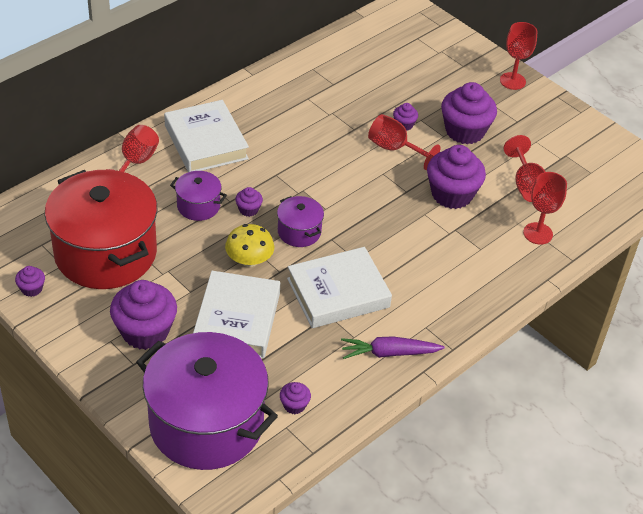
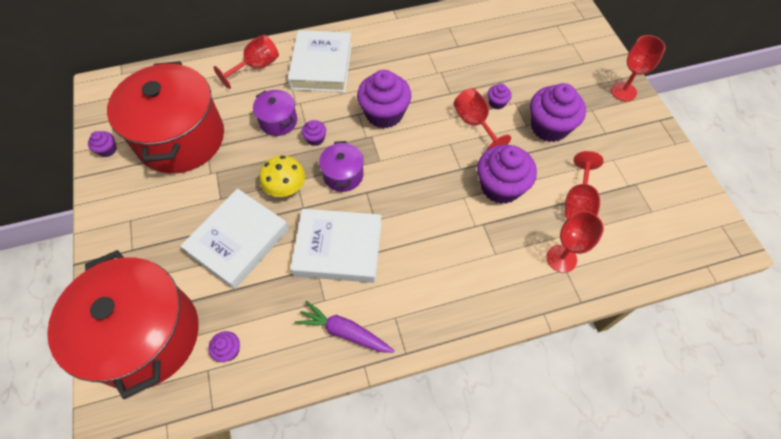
camera: 30 degrees right, 15 degrees up
(145, 331) = (161, 222): purple cupcake -> purple cupcake (384, 114)
(206, 424) = (146, 335): purple pot -> red pot

